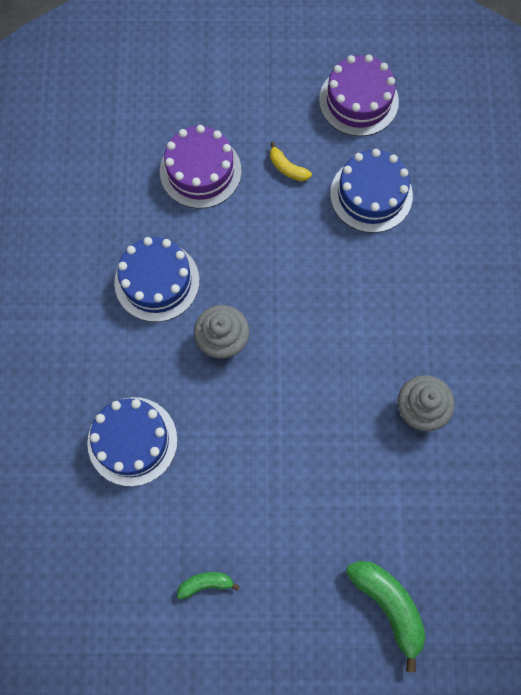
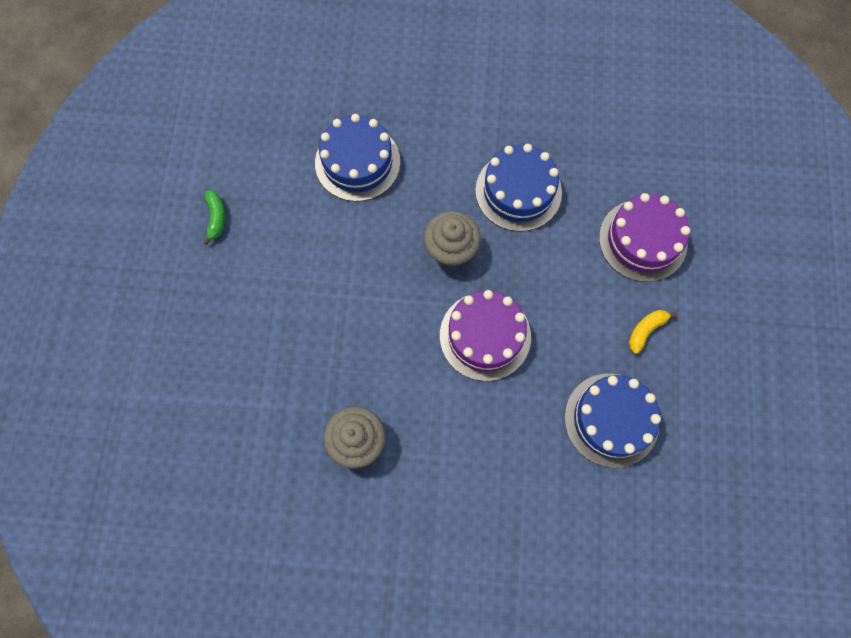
camera: 95 degrees right, 0 degrees up
(358, 100) = (734, 420): purple cake -> purple cake (485, 336)
(388, 606) = (165, 382): green banana -> none

